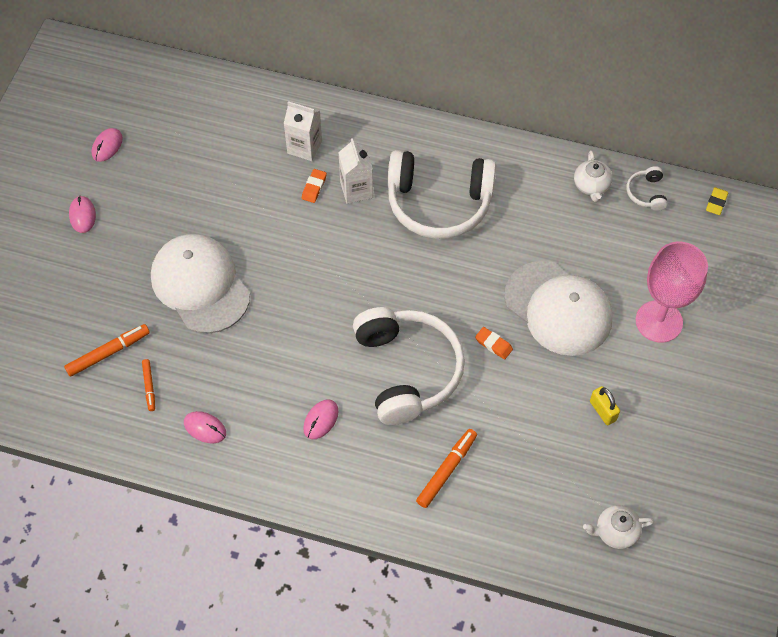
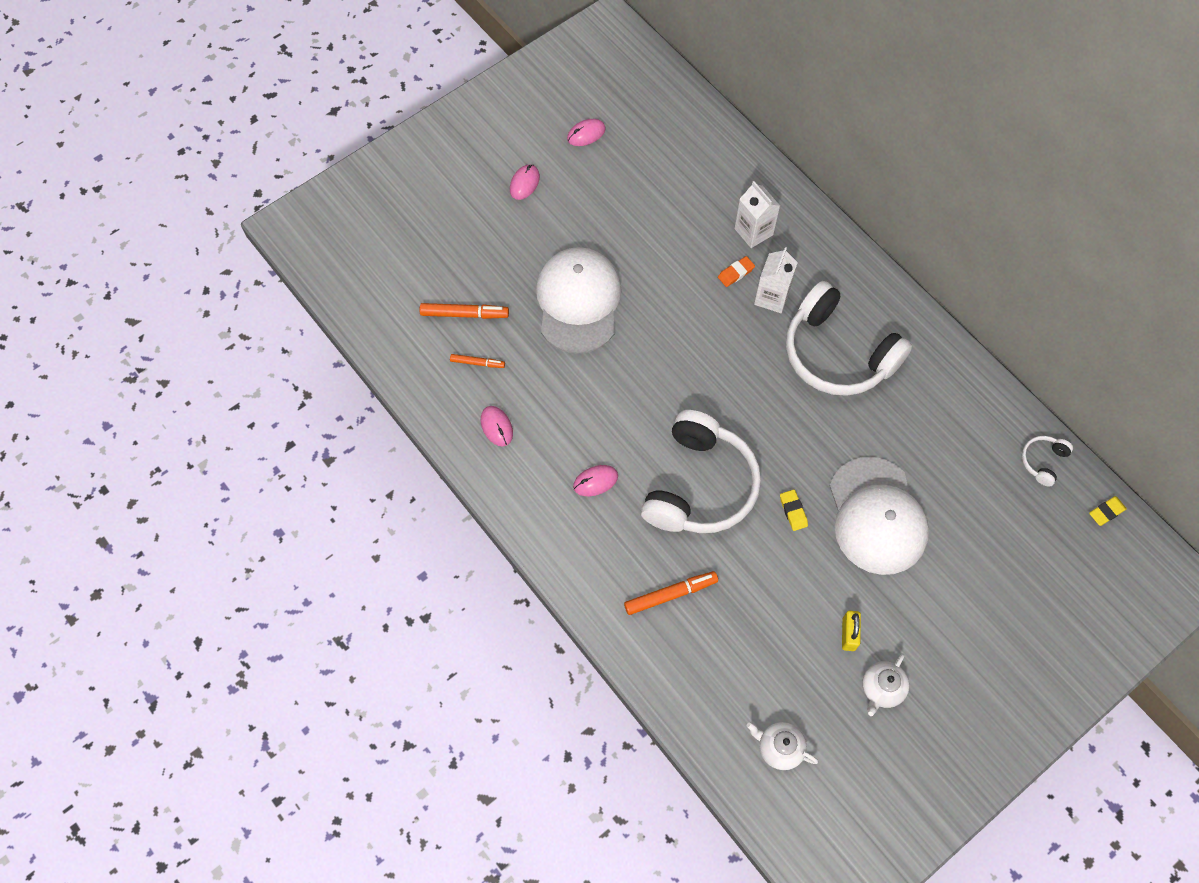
camera: 35 degrees right, 5 degrees up
(149, 386) = (477, 363): orange marker -> orange marker turned 105 degrees counterclockwise
(493, 344) = (793, 511): orange eraser -> yellow eraser
(591, 186) = (993, 422): white teapot -> white teapot (881, 689)
(659, 321) = (963, 587): pink goblet -> none

